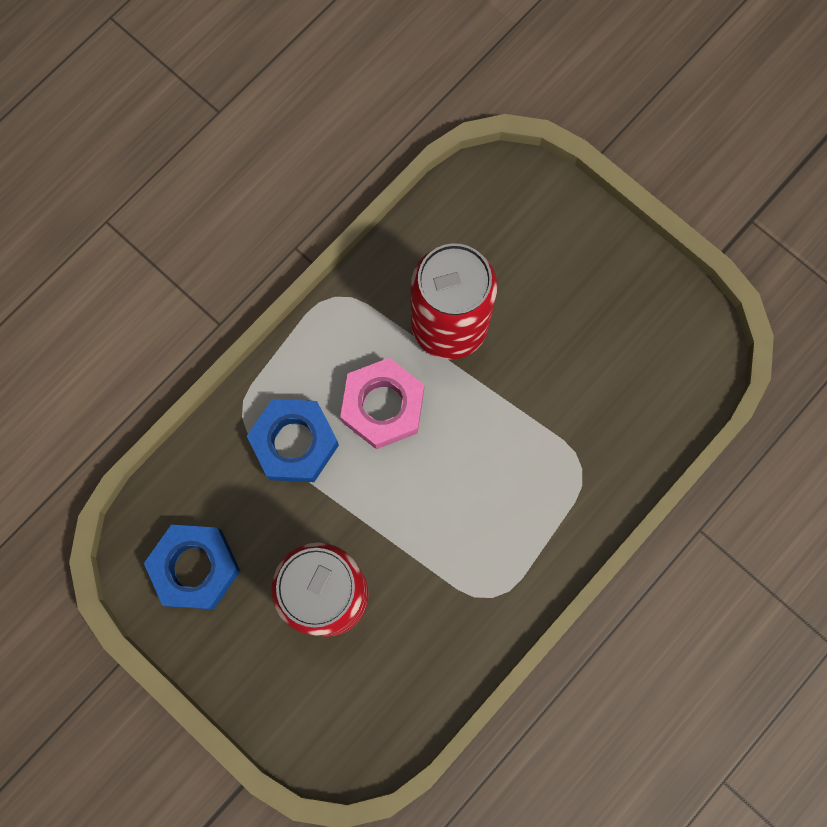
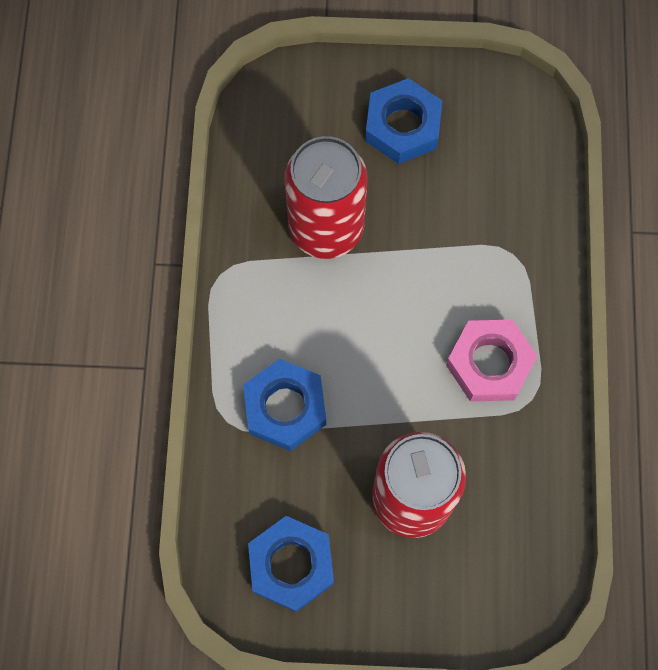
camera: 40 degrees left, 5 degrees down
(383, 406) = (328, 326): pink nut -> pink nut (489, 364)
(584, 291) = (402, 126): none -> blue nut

